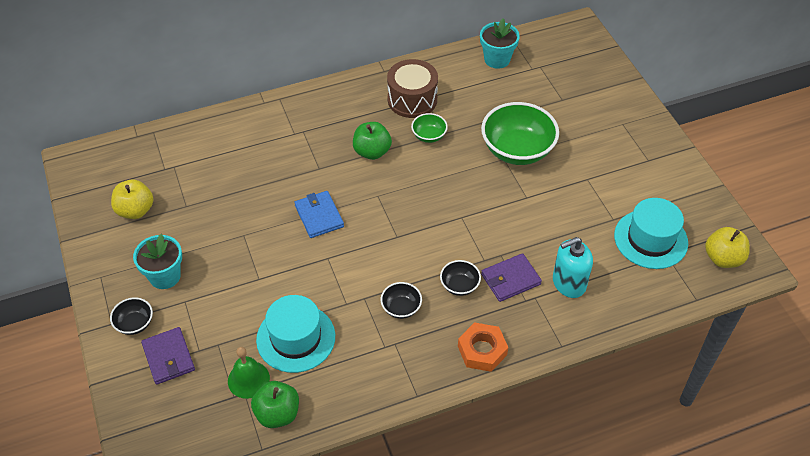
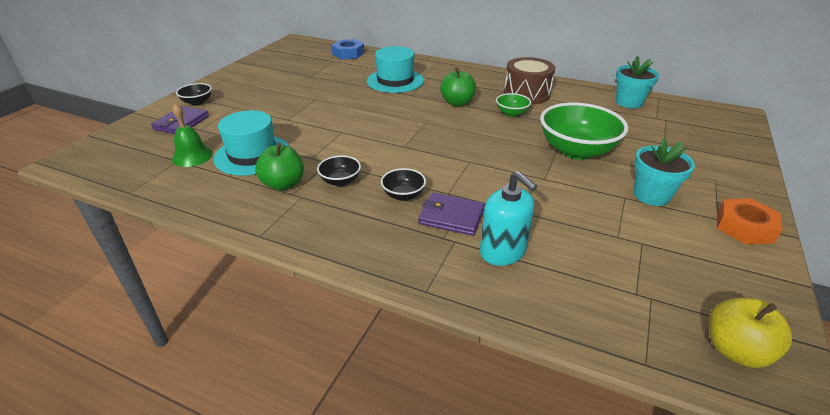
camera: 45 degrees right, 15 degrees down
(135, 210) = (285, 66): yellow apple -> none
(165, 276) = (247, 93): turquoise flower pot -> turquoise flower pot (651, 195)
(171, 144) = (348, 53): none -> blue nut
(277, 414) = (171, 182): green apple -> green apple (283, 184)
(319, 216) = (372, 112): blue wallet -> none
(482, 350) = (353, 244): orange nut -> orange nut (744, 227)
(568, 283) = (502, 251): turquoise soap dispenser -> turquoise soap dispenser turned 150 degrees counterclockwise
(650, 239) = (645, 275): turquoise hat -> turquoise hat (395, 81)

